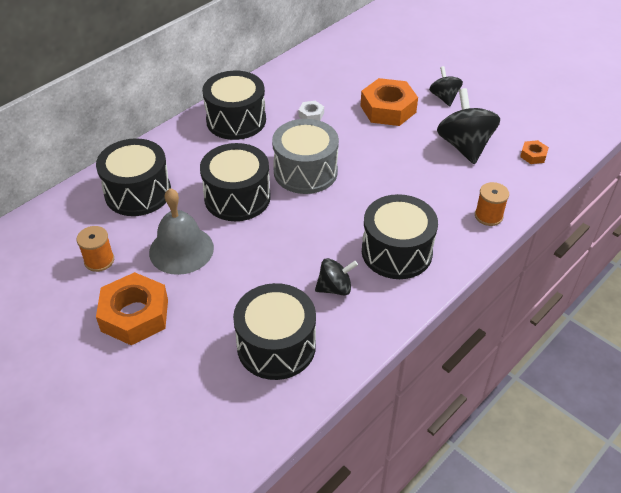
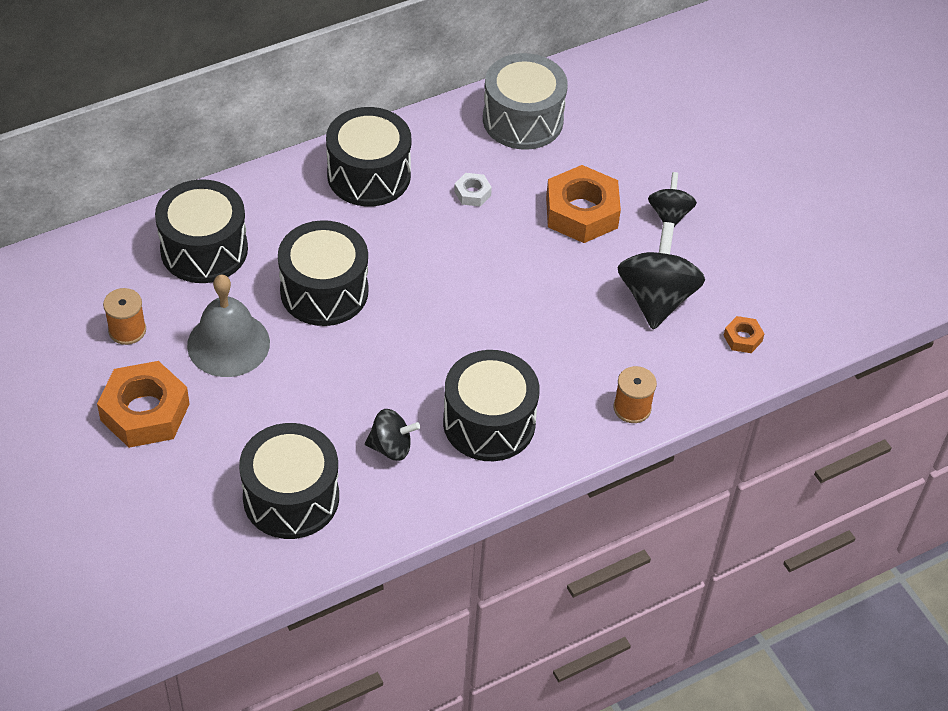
camera: 15 degrees right, 5 degrees up
(305, 171) = (426, 278): grey drum -> grey drum (523, 120)

